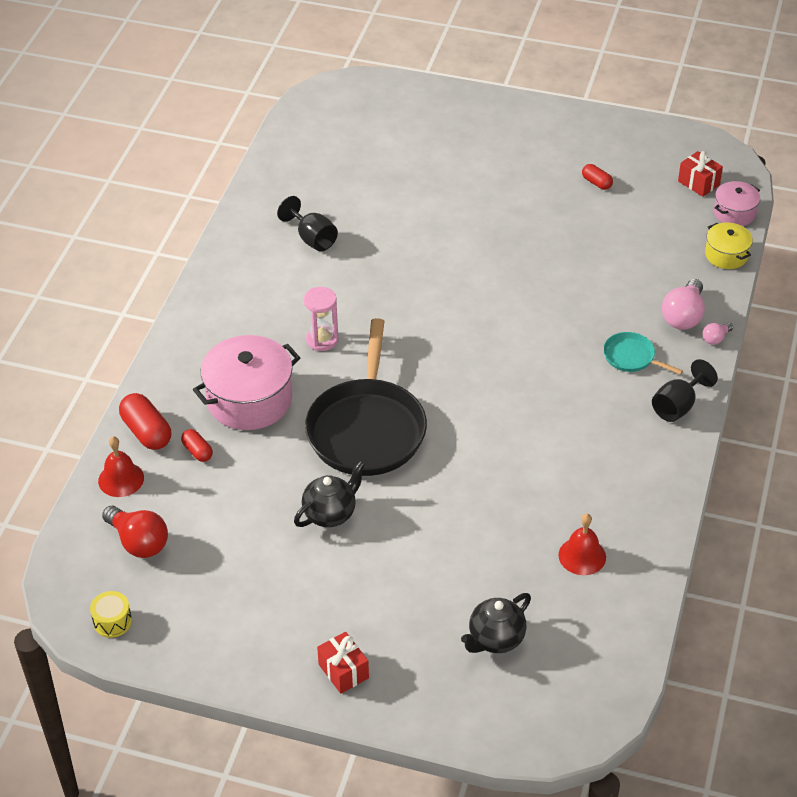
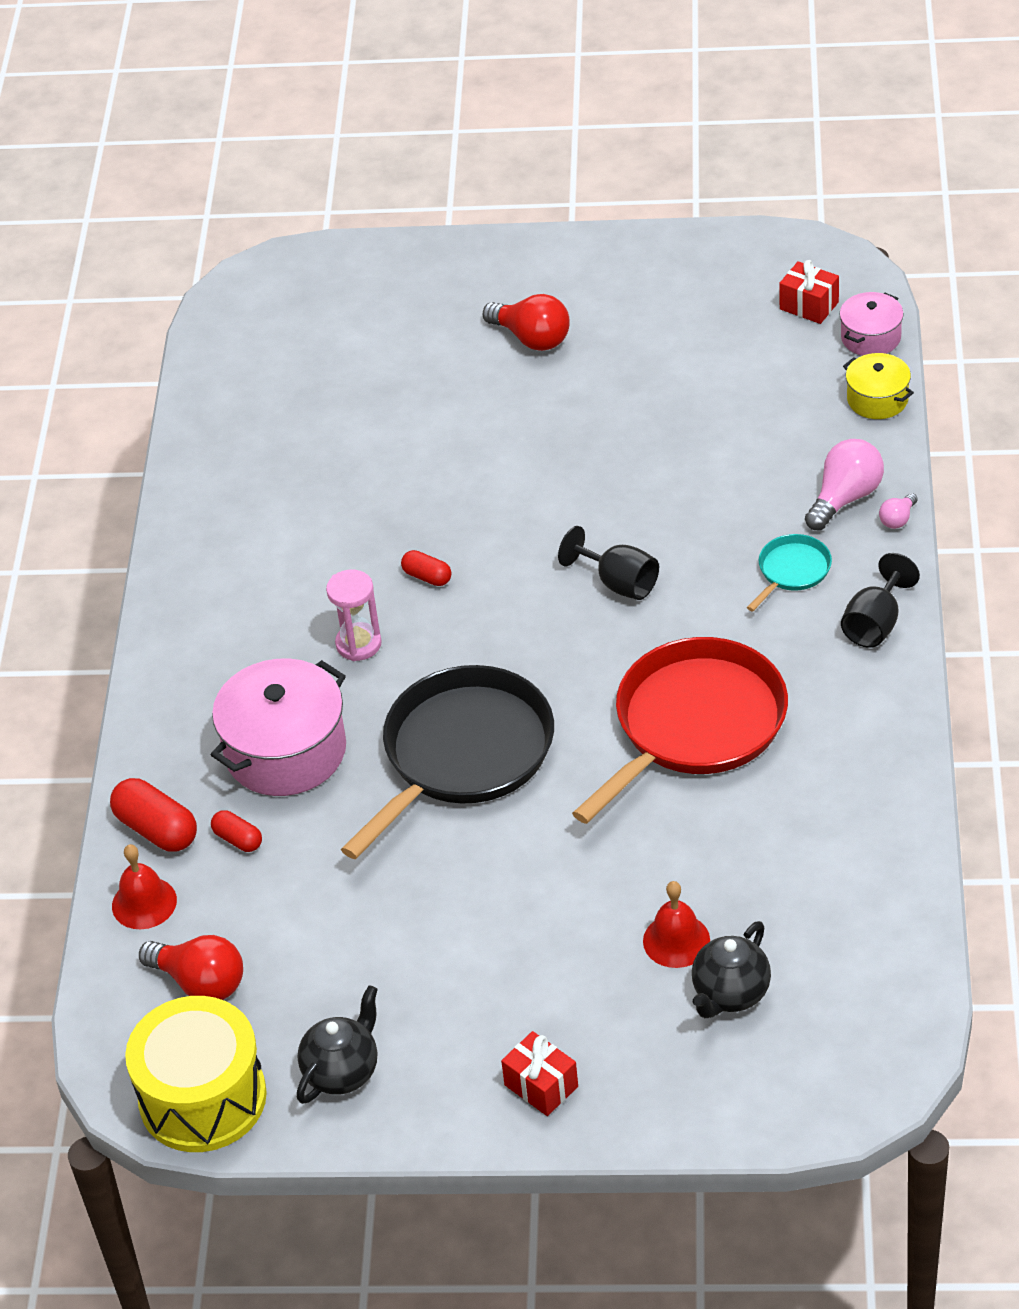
camera: 10 degrees left, 0 degrees up
(112, 621) = (203, 1098): yellow drum -> yellow drum, size x2.36
(312, 238) = (295, 504): black goblet -> black goblet (618, 583)
(330, 514) = (452, 881): black teapot -> black teapot (342, 1072)
(367, 429) = (463, 754): black pan -> black pan turned 135 degrees counterclockwise
(504, 165) = (532, 338): none -> red light bulb
(531, 446) = (695, 725): none -> red pan
(582, 556) = (810, 856): red bell -> red bell (676, 940)
(596, 183) = (668, 336): red capsule -> red capsule (427, 576)
(631, 357) = (792, 571): turquoise pan -> turquoise pan turned 105 degrees clockwise
(683, 316) = (845, 498): pink light bulb -> pink light bulb turned 150 degrees counterclockwise

